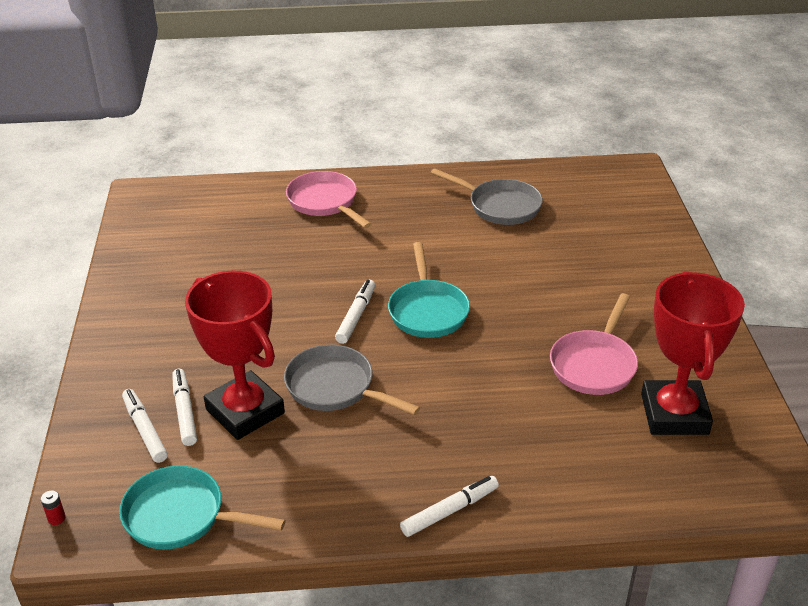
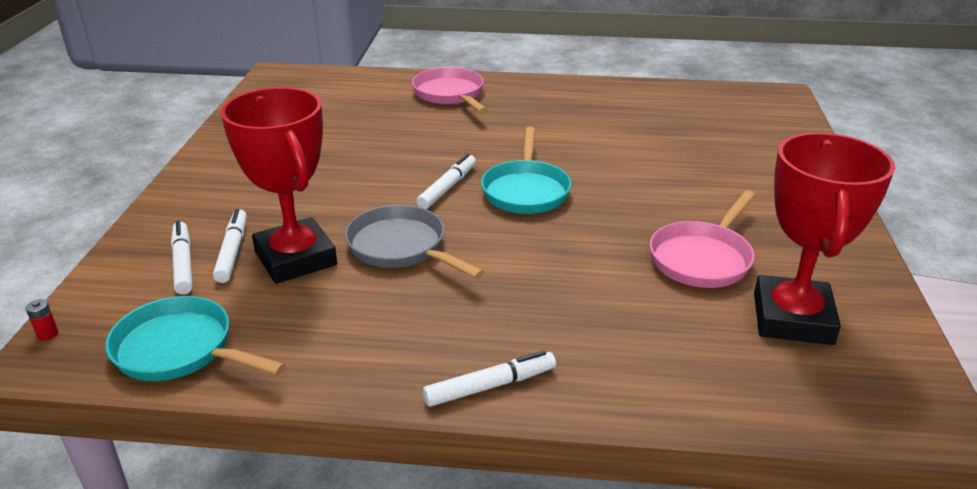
camera: 10 degrees right, 5 degrees down
(500, 206) = (628, 112): grey pan -> none

